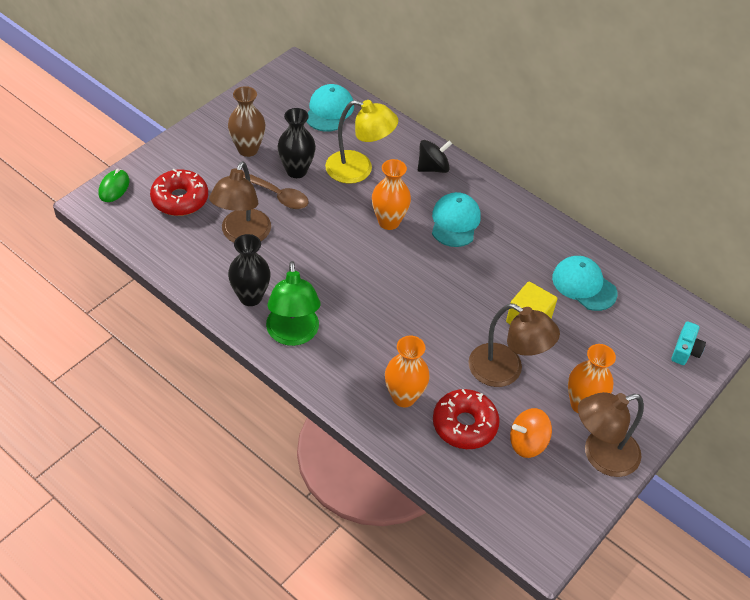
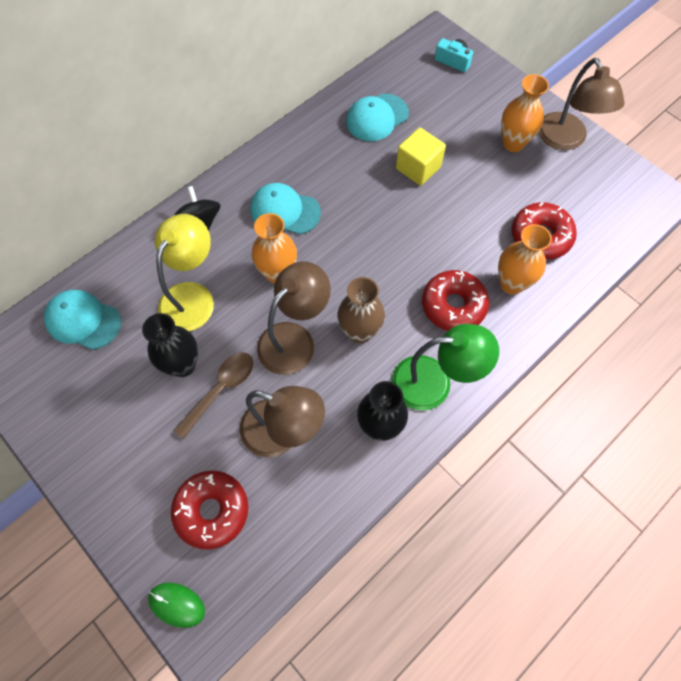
camera: 80 degrees left, 15 degrees up
(248, 149) = (134, 422): brown vase -> brown vase (359, 332)
(373, 349) = (453, 305): none -> red donut
(505, 371) = (478, 195): brown lamp -> brown lamp (294, 339)
(527, 443) = (556, 190): orange spinning top -> none

